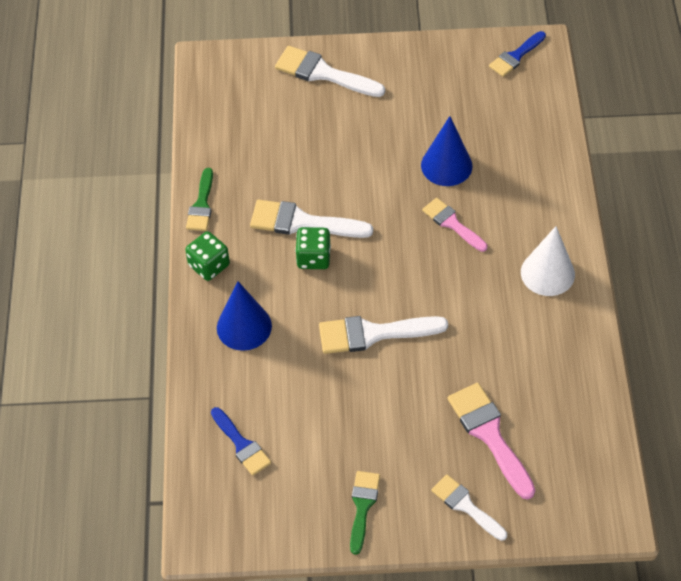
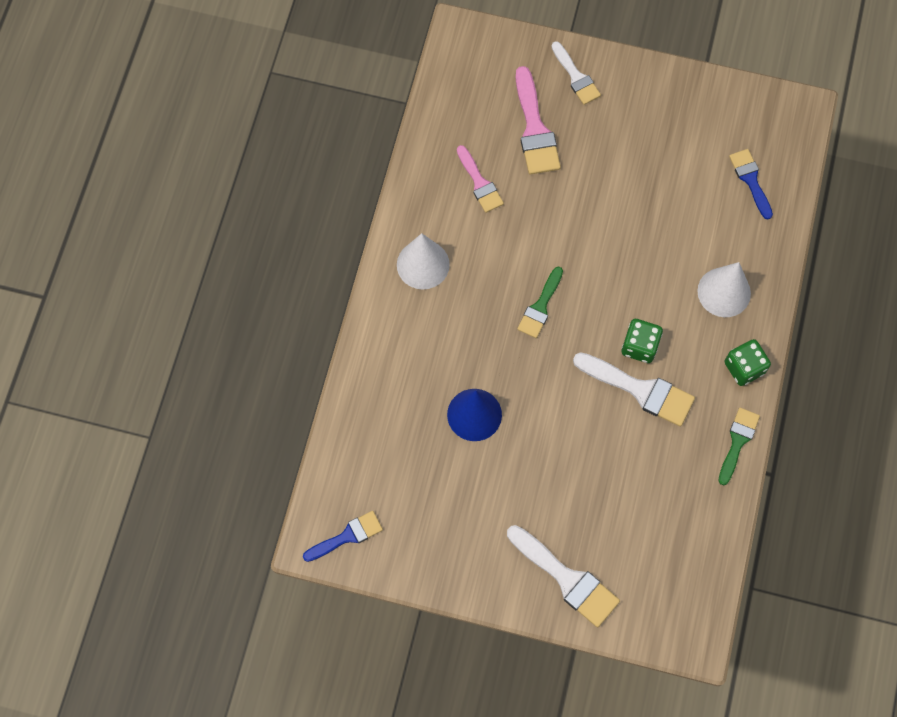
camera: 165 degrees left, 15 degrees up
(244, 326) = (724, 292): blue cone -> white cone
(362, 506) = (661, 100): green brush -> green brush (540, 307)
(373, 334) = (606, 250): white brush -> none
(452, 223) = (493, 344): pink brush -> pink brush (480, 183)

